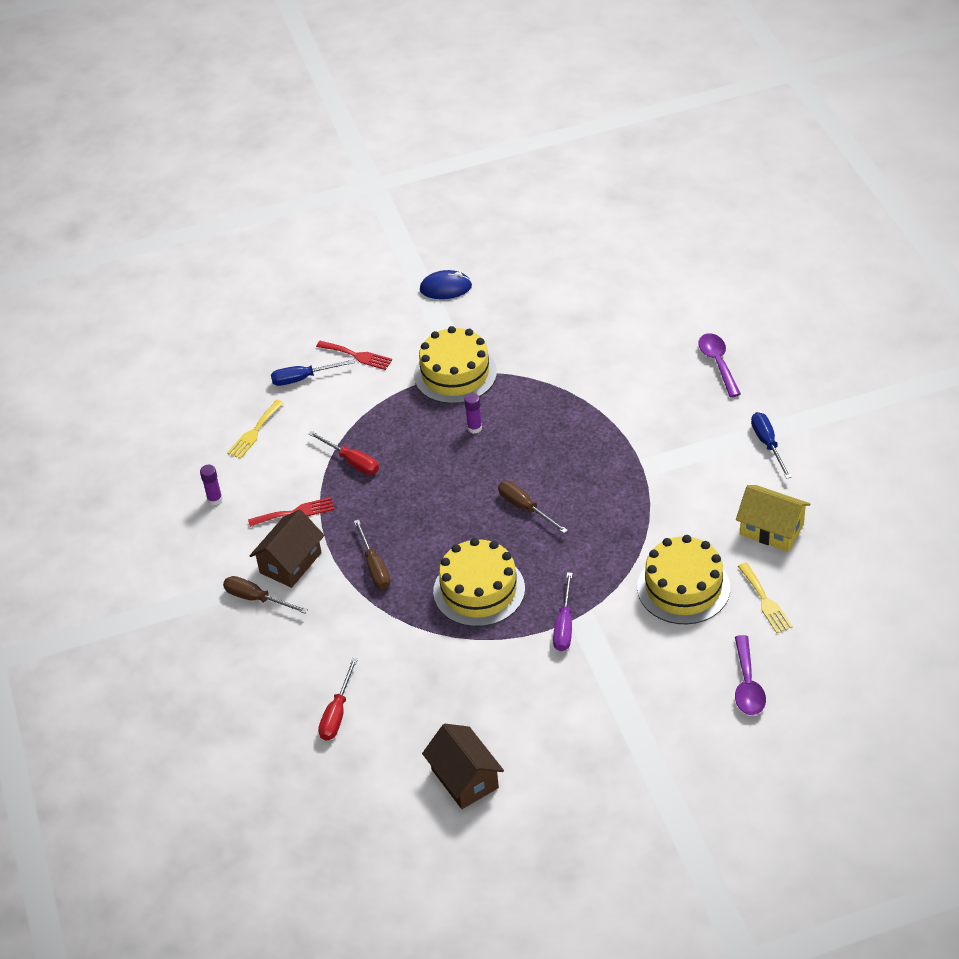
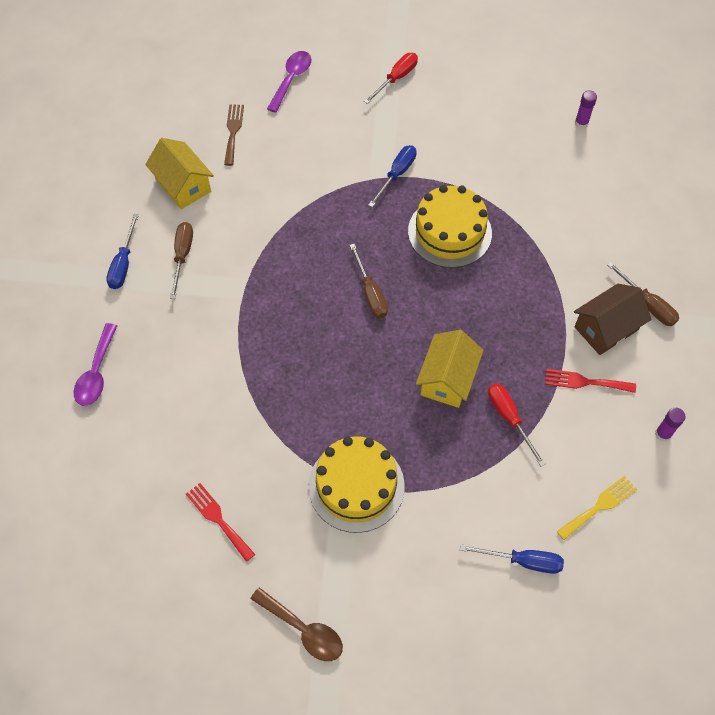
camera: 160 degrees left, 15 degrees up
(337, 713) = (607, 177): red screwdriver -> red screwdriver (396, 78)
(357, 356) = (450, 567): red fork -> red fork (218, 519)
(374, 567) = (530, 292): brown screwdriver -> brown screwdriver (182, 256)
(418, 469) = (447, 379): none -> yellow house
(446, 288) = (303, 629): blue mouse -> brown spoon
(464, 778) = (529, 94): brown house -> none
(474, 428) = (371, 404): purple glue stick -> purple glue stick (581, 123)
(564, 625) = (396, 174): purple screwdriver -> blue screwdriver
(683, 587) = (286, 167): yellow cake -> none
(765, 601) = (233, 131): yellow fork -> brown fork

